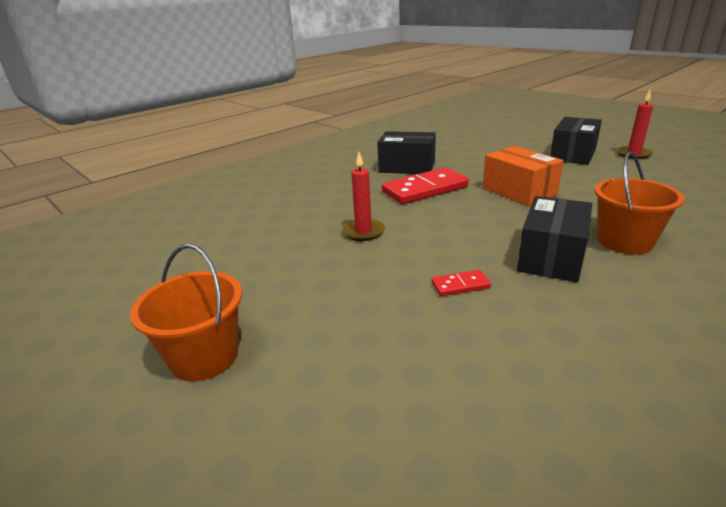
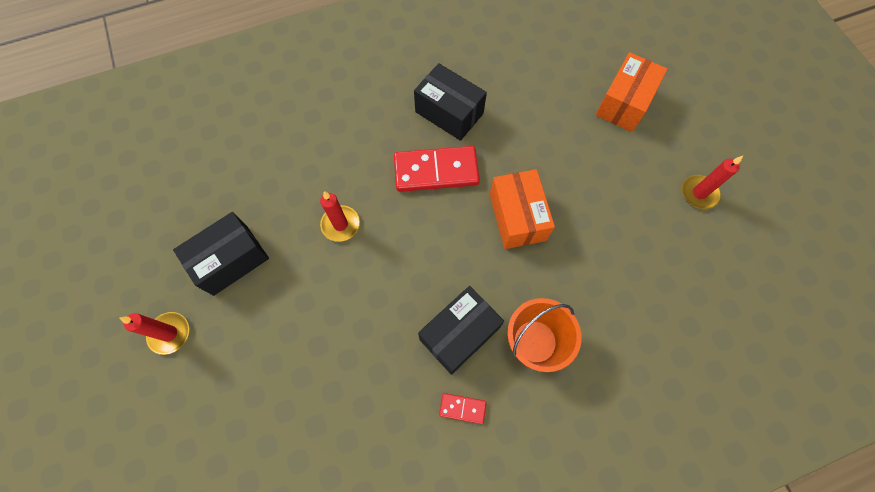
camera: 20 degrees right, 40 degrees up
(204, 357) = (170, 333): orange bucket -> red candle
(460, 285) = (367, 336): red domino -> red domino (462, 408)
(530, 139) = (624, 103): none -> orange box
(573, 154) = (636, 163): black box -> black box (230, 260)

